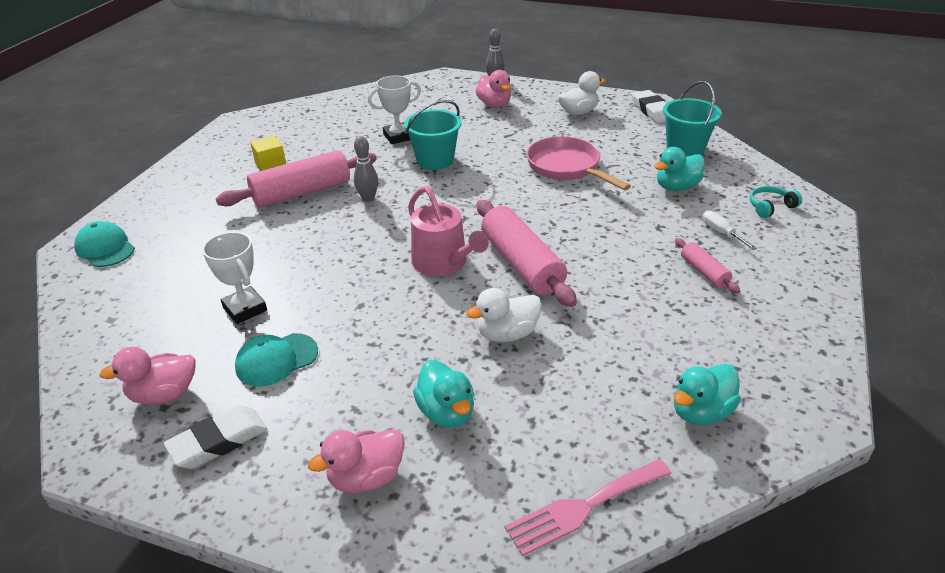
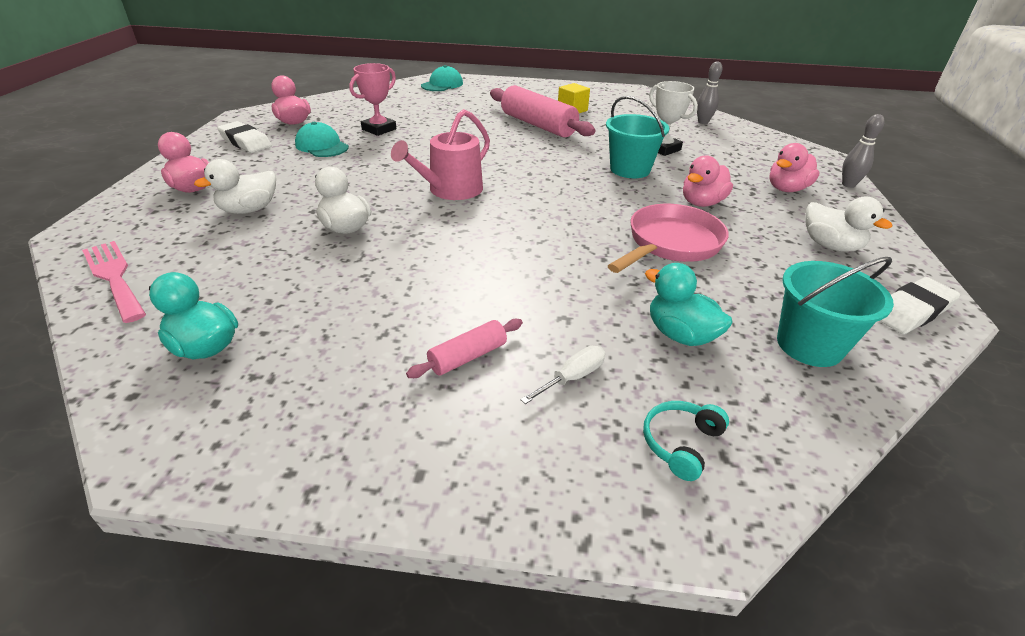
camera: 75 degrees right, 0 degrees up
(245, 309) = (379, 129): white trophy -> pink trophy
(368, 198) = (542, 149): grey bowling pin -> grey bowling pin (703, 122)
(446, 412) = (249, 210): turquoise duck -> white duck
(507, 142) = (701, 203): none -> pink duck
(522, 264) = (457, 228): pink rolling pin -> none
(770, 207) = (681, 443): turquoise headphones -> turquoise headphones turned 105 degrees counterclockwise

